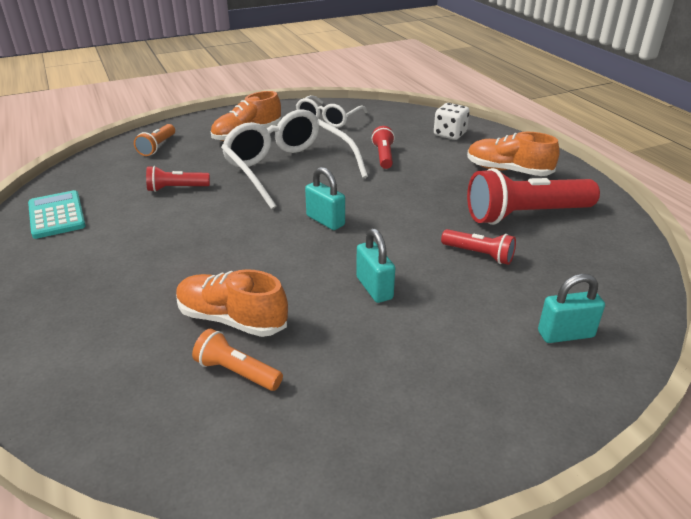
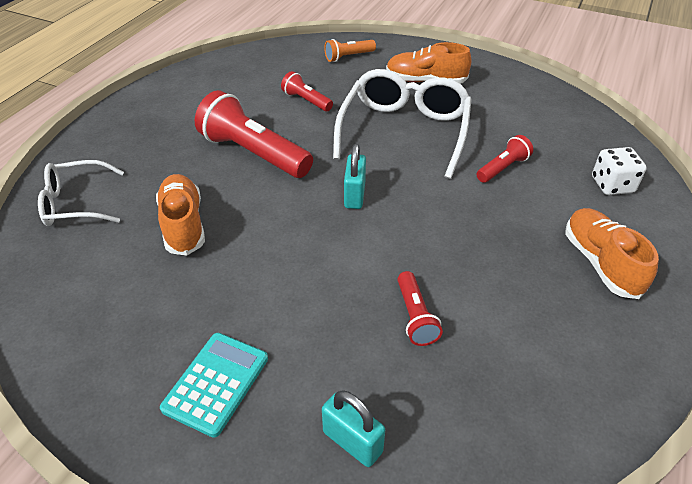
camera: 50 degrees right, 10 degrees up
(56, 215) = (216, 79): turquoise calculator -> turquoise calculator (216, 383)
(236, 372) = (131, 261): orange flashlight -> none
(328, 119) = (518, 101): white glasses -> white glasses (76, 203)
(374, 288) = (292, 276): turquoise padlock -> none
(525, 215) = (528, 318): red flashlight -> red flashlight (253, 153)

